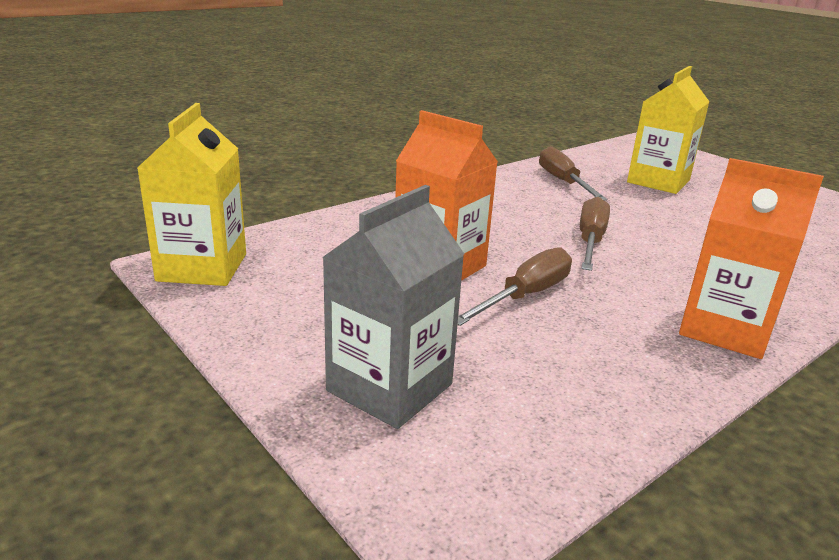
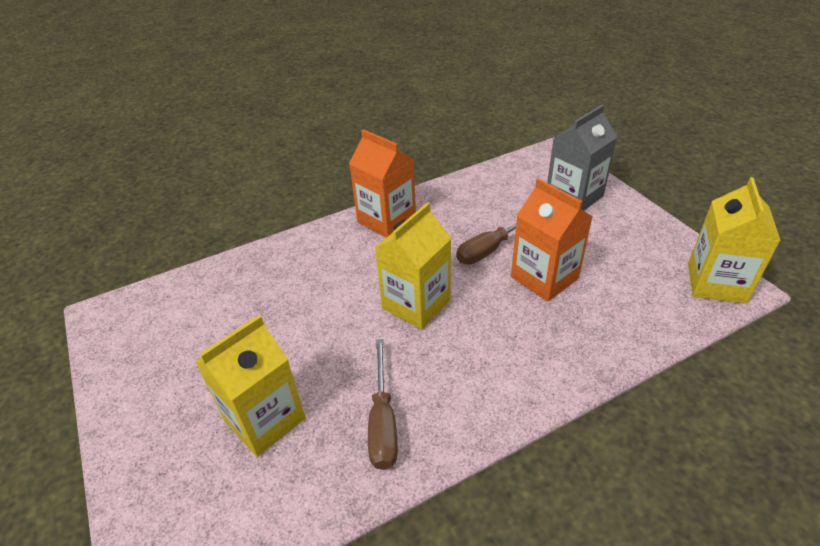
camera: 165 degrees left, 15 degrees up
(590, 241) = (416, 304): brown screwdriver -> yellow carton

